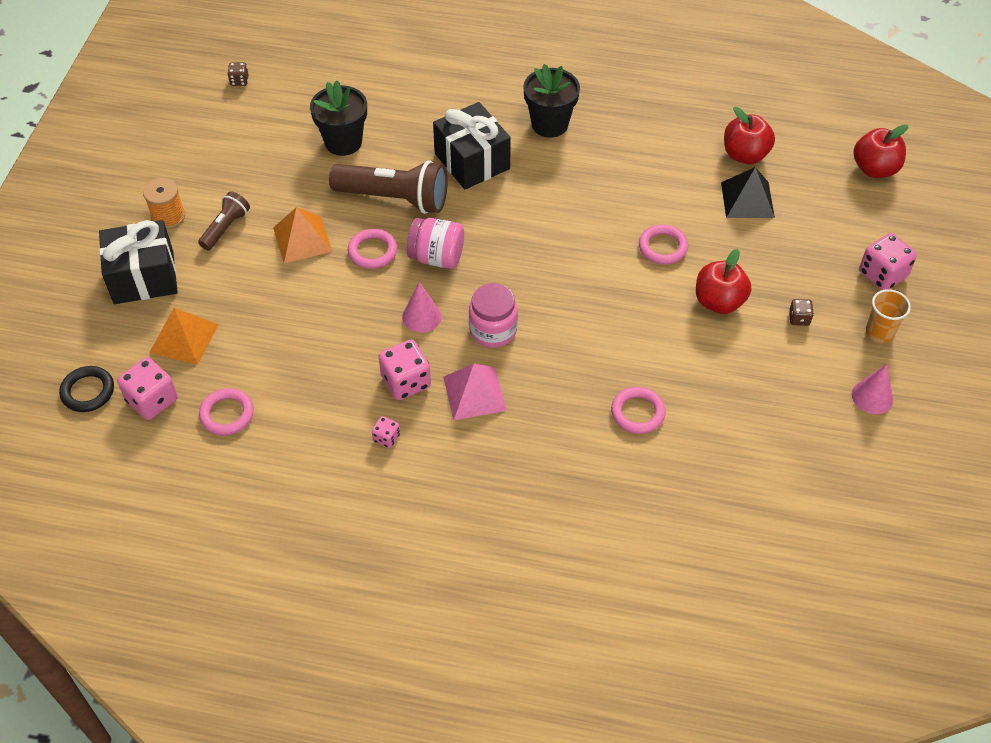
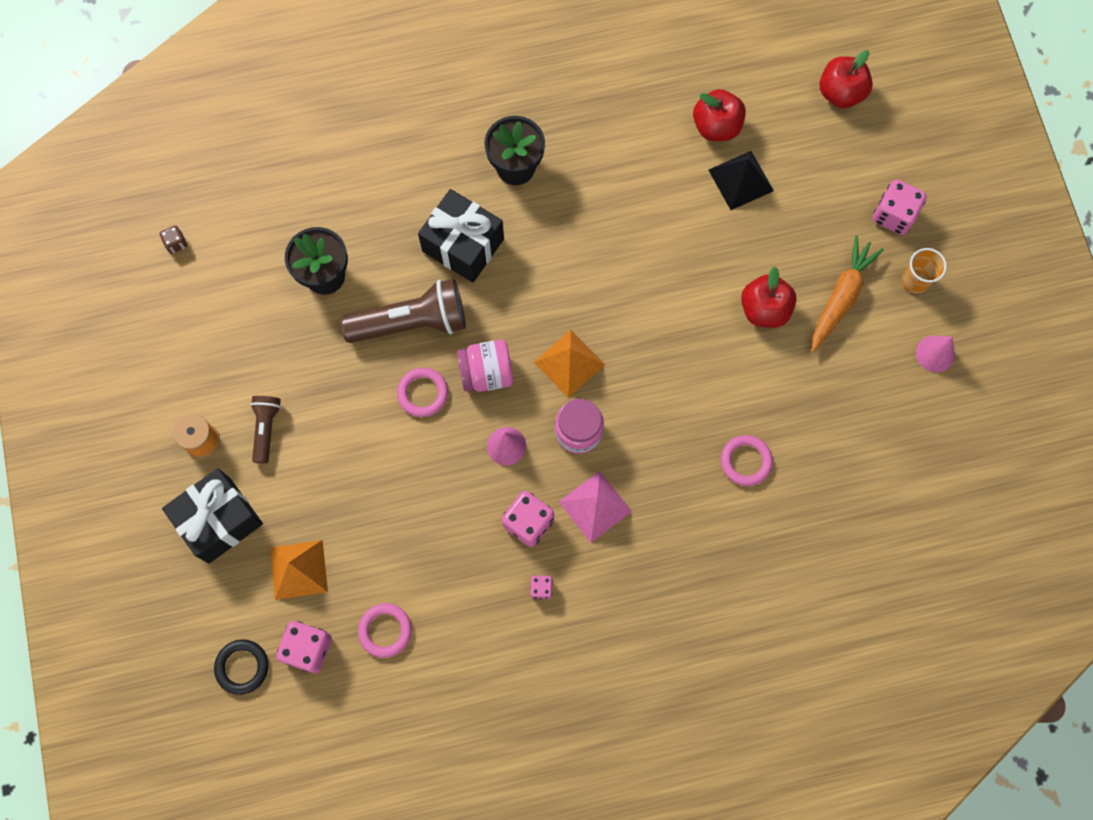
camera: 25 degrees left, 20 degrees up
(302, 239) = (348, 409): orange pyramid -> orange pyramid (569, 363)
(662, 247) = (688, 270): pink ring -> none
(799, 318) = (841, 297): brown dice -> orange carrot

